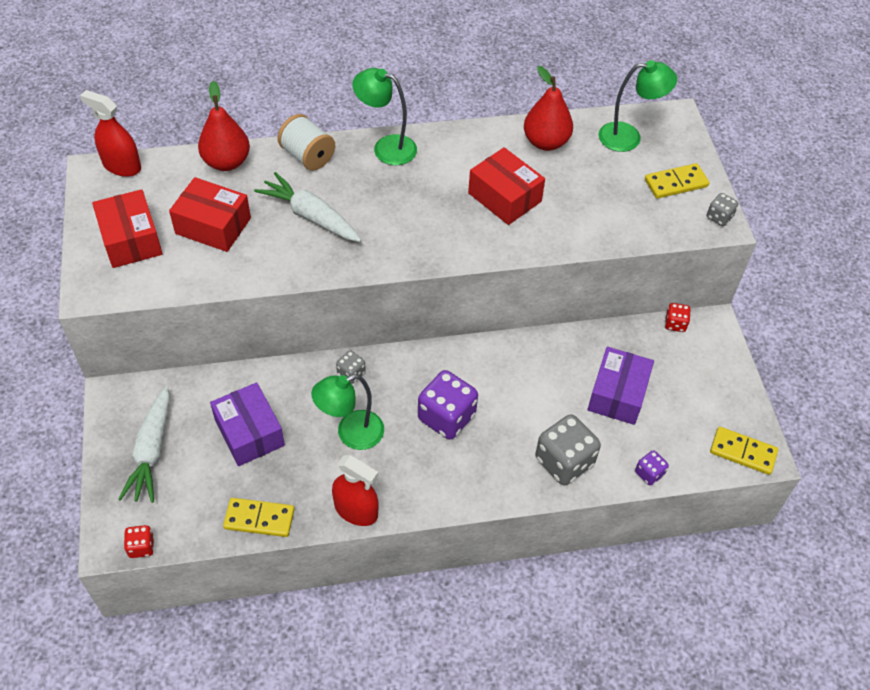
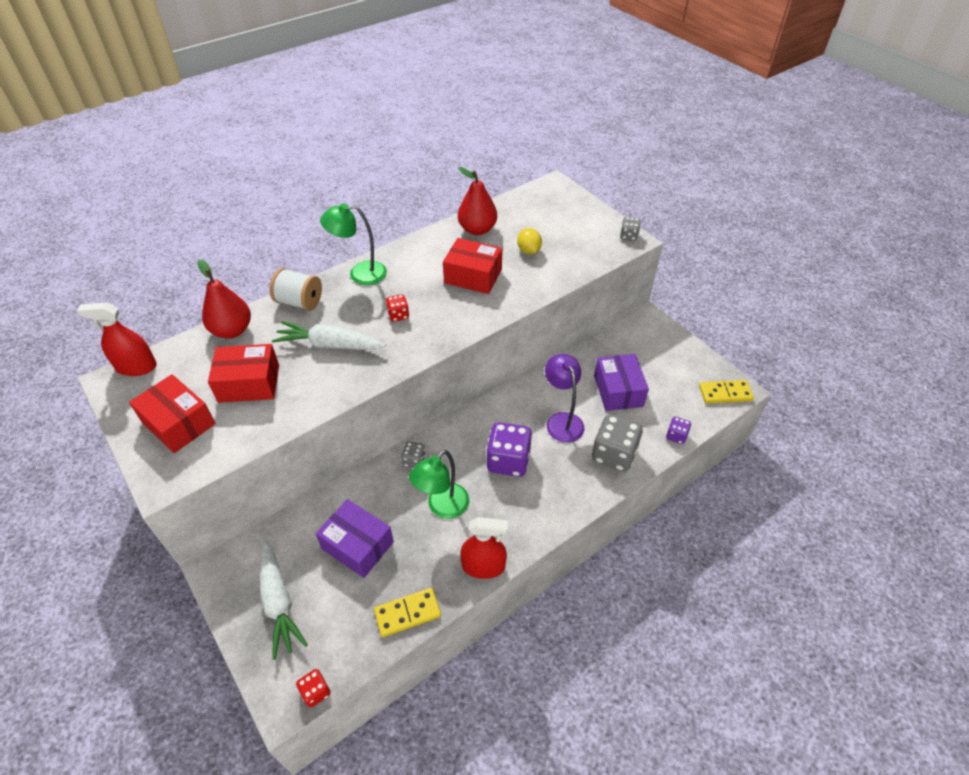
camera: 25 degrees left, 5 degrees down
(531, 400) = (562, 420): none -> purple lamp
(587, 190) = (529, 251): none -> yellow lemon
(629, 137) = (532, 207): green lamp -> none
(675, 324) = (623, 327): red dice -> red dice (398, 315)
(676, 183) = (585, 225): yellow domino -> none

